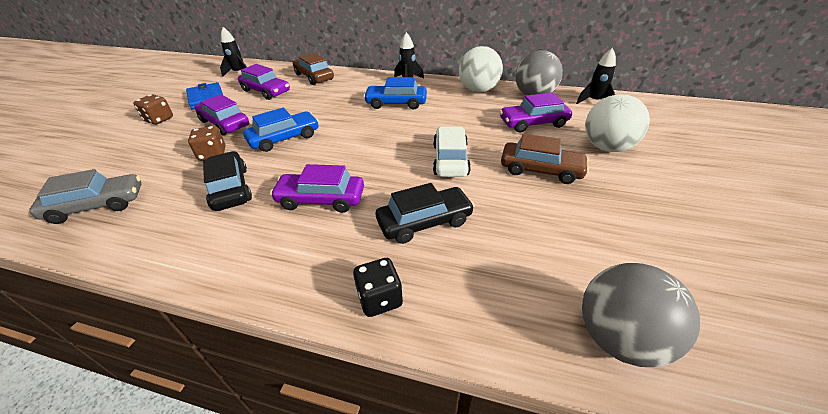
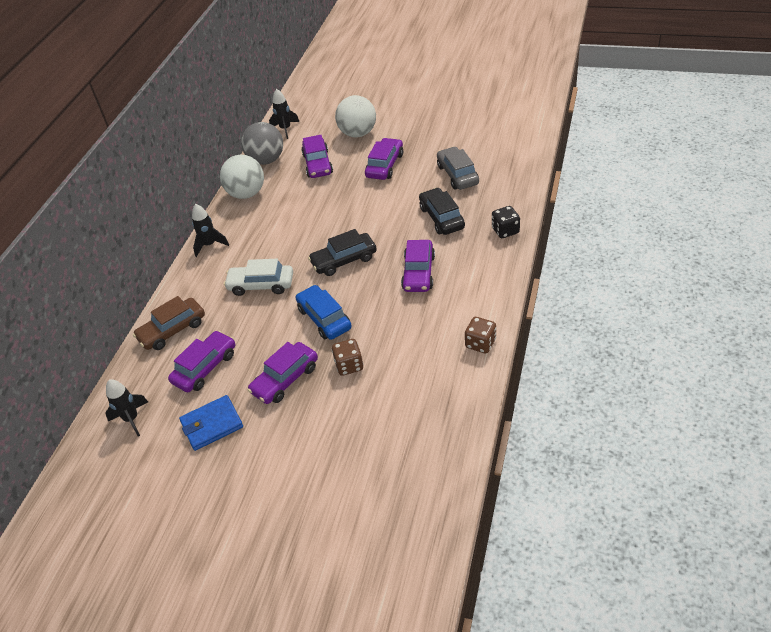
camera: 85 degrees left, 5 degrees up
(97, 205) = (428, 417): grey car -> grey car (457, 175)
(159, 119) = (265, 450): brown dice -> brown dice (480, 343)
(230, 188) = (404, 332): black car -> black car (344, 260)
(396, 103) = (264, 248): blue car -> none
(450, 159) = (369, 208): white car -> white car (261, 285)
(540, 170) = (385, 165): brown car -> purple car
(618, 337) = (516, 153): grey ball -> none

